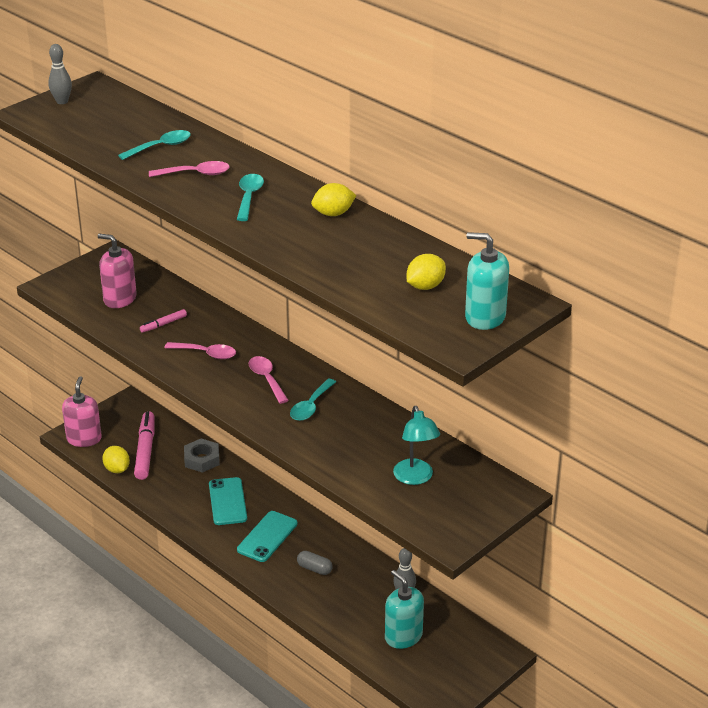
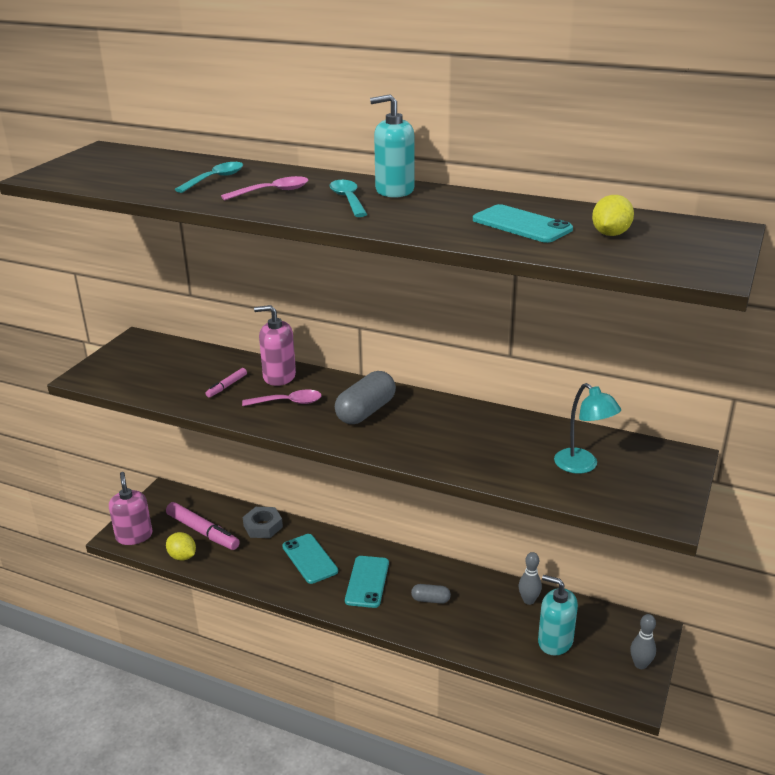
camera: 20 degrees left, 5 degrees down
(62, 101) = (76, 163): grey bowling pin -> grey bowling pin (640, 664)
(120, 299) = (167, 374): pink soap dispenser -> pink soap dispenser (279, 376)
(145, 450) = (202, 532): pink marker -> pink marker turned 150 degrees clockwise
(266, 379) = (366, 411): pink spoon -> grey capsule
(311, 406) = (428, 425): turquoise spoon -> none
(333, 213) = (449, 198): yellow lemon -> none
(363, 259) = (521, 225): none -> turquoise phone
(485, 317) = (701, 246): turquoise soap dispenser -> turquoise soap dispenser (394, 190)

